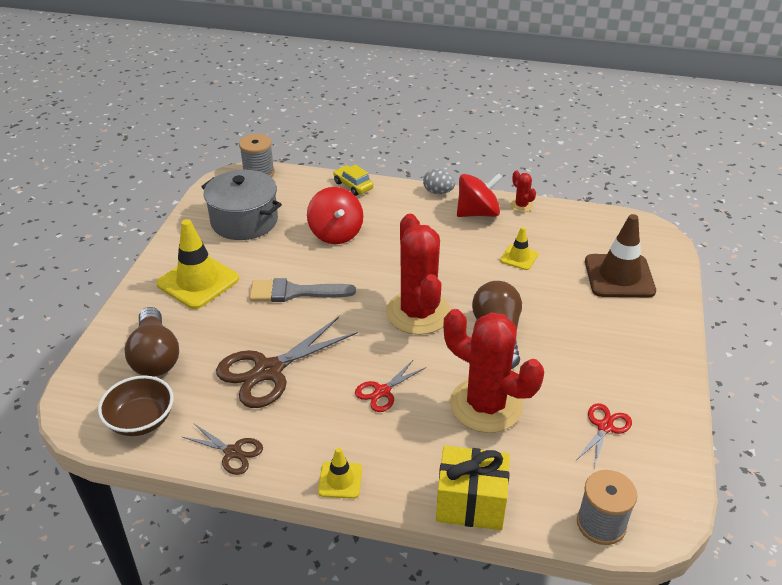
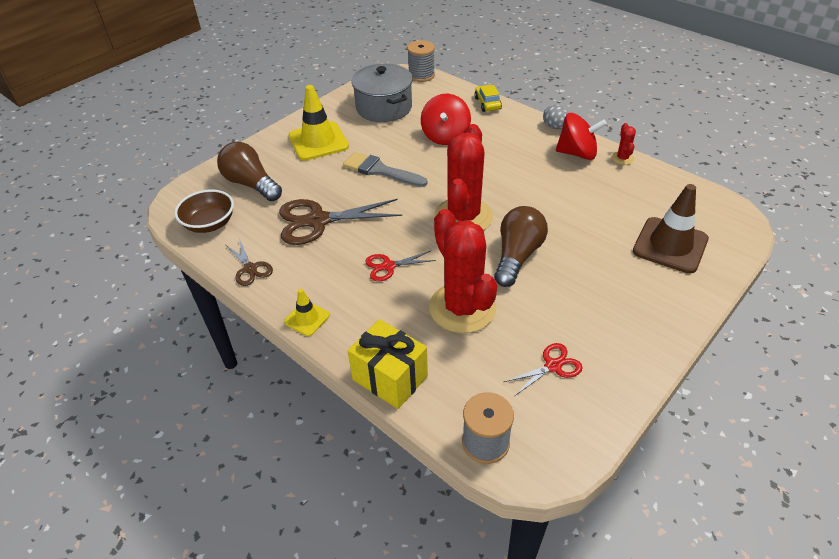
camera: 30 degrees right, 5 degrees up
(155, 356) = (251, 184): brown light bulb -> brown light bulb turned 120 degrees clockwise
(519, 257) = (586, 200): yellow traffic cone -> none

